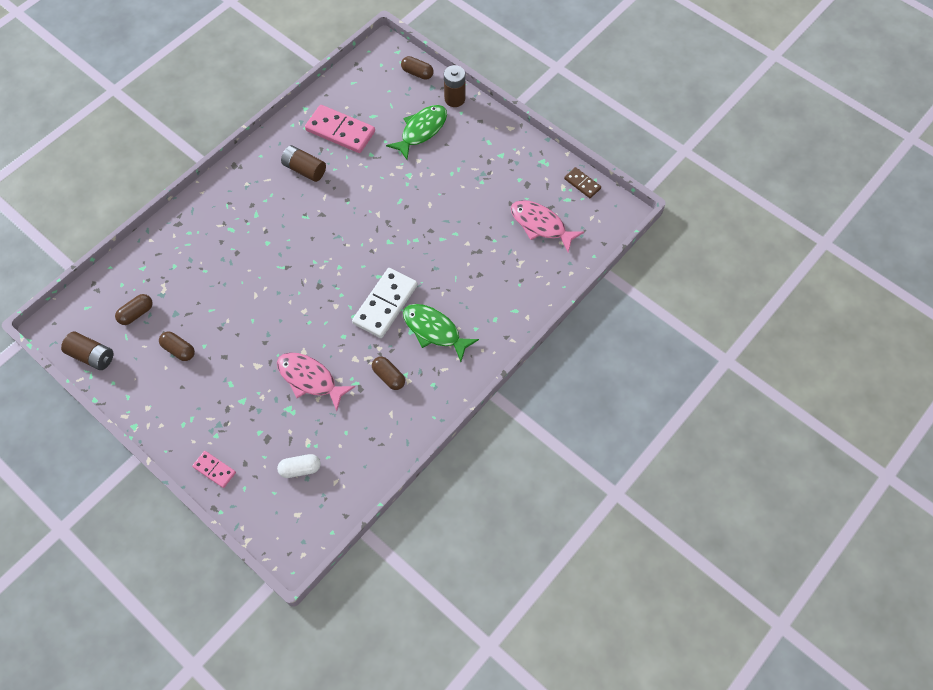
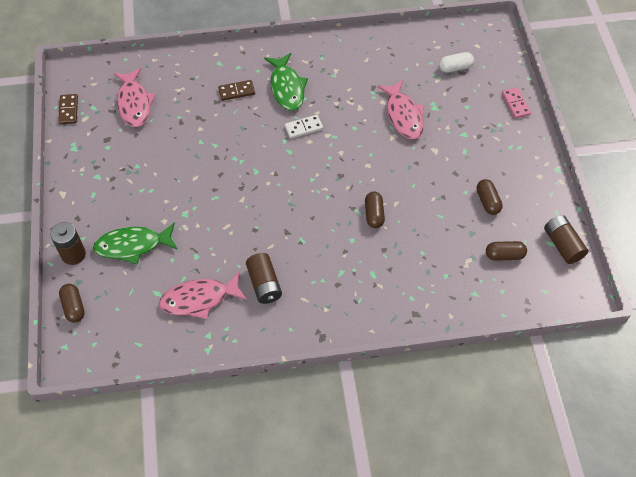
camera: 140 degrees left, 5 degrees down
(300, 469) = (455, 67): white capsule -> white capsule turned 45 degrees counterclockwise
(340, 131) = (199, 299): pink domino -> pink fish
(385, 304) = (303, 127): white domino -> white domino, size x0.53
(389, 376) = (346, 81): brown capsule -> brown capsule (374, 214)
(472, 295) = (236, 91): none -> brown domino

